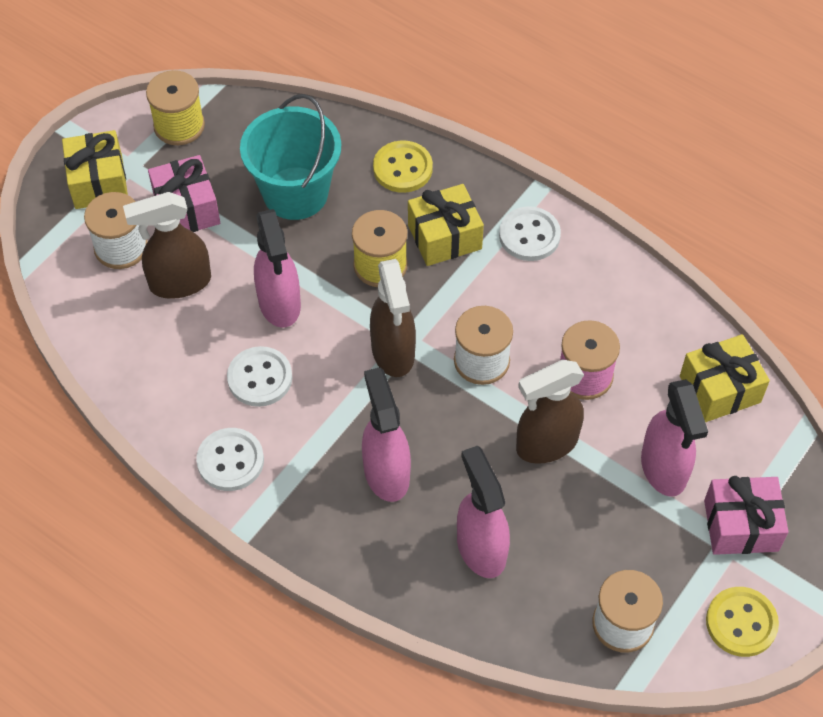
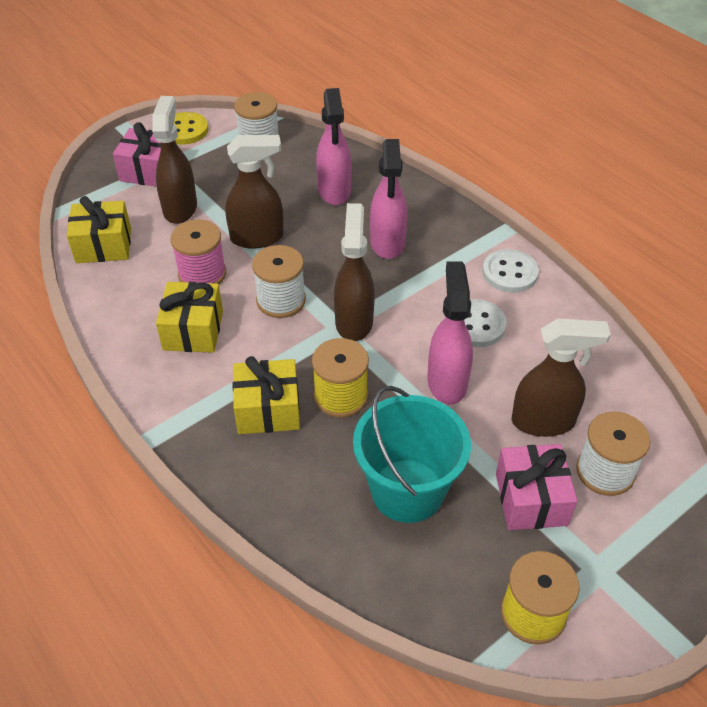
camera: 165 degrees left, 10 degrees down
(99, 182) = (633, 556): yellow gift -> yellow gift (193, 330)
(402, 168) = (282, 493): yellow button -> none
(529, 235) = (186, 393): white button -> none
(664, 469) = (180, 208): pink spray bottle -> brown spray bottle

